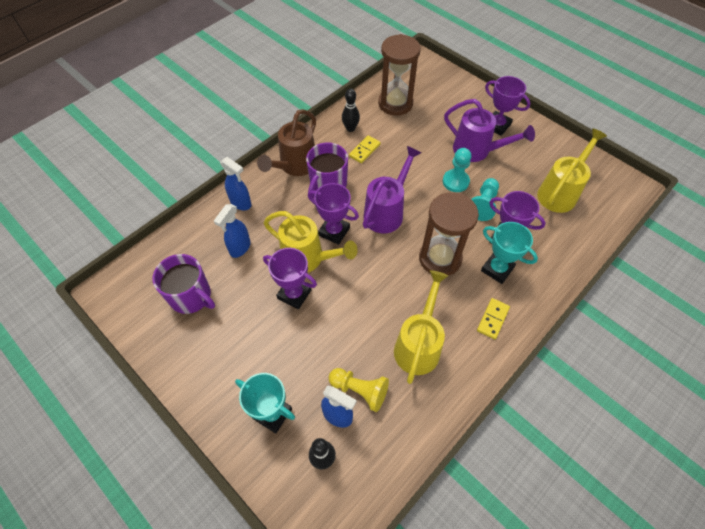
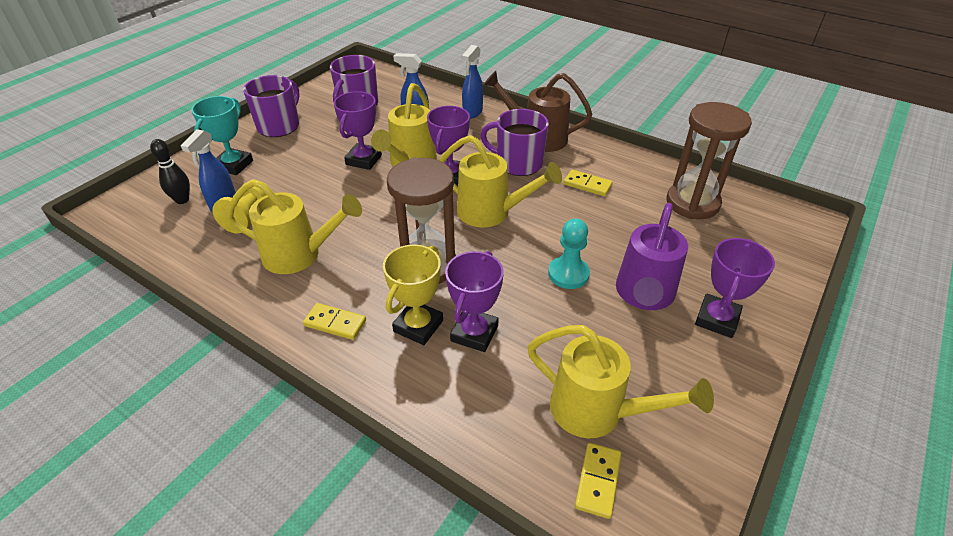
camera: 80 degrees right, 15 degrees down
(208, 372) = (279, 126): none -> purple mug
(350, 128) = (620, 169): black bowling pin -> none
(386, 212) = (491, 213): purple watering can -> yellow watering can
(483, 204) = (534, 306): turquoise pawn -> none
(497, 269) = (418, 326): turquoise trophy -> yellow trophy
(600, 202) = (597, 481): none -> yellow domino

